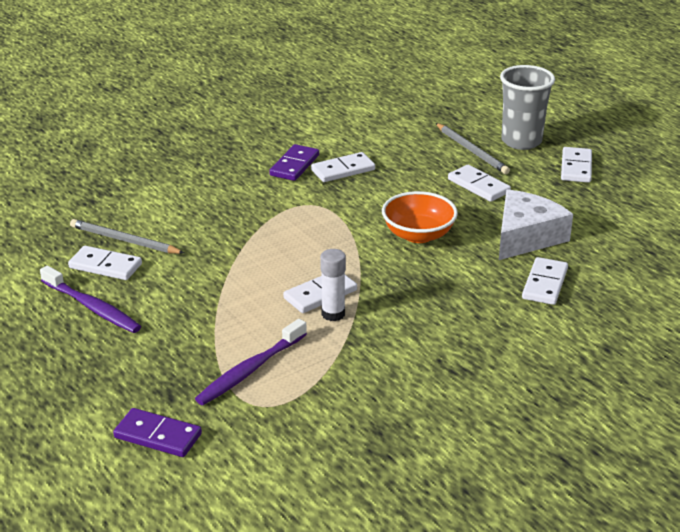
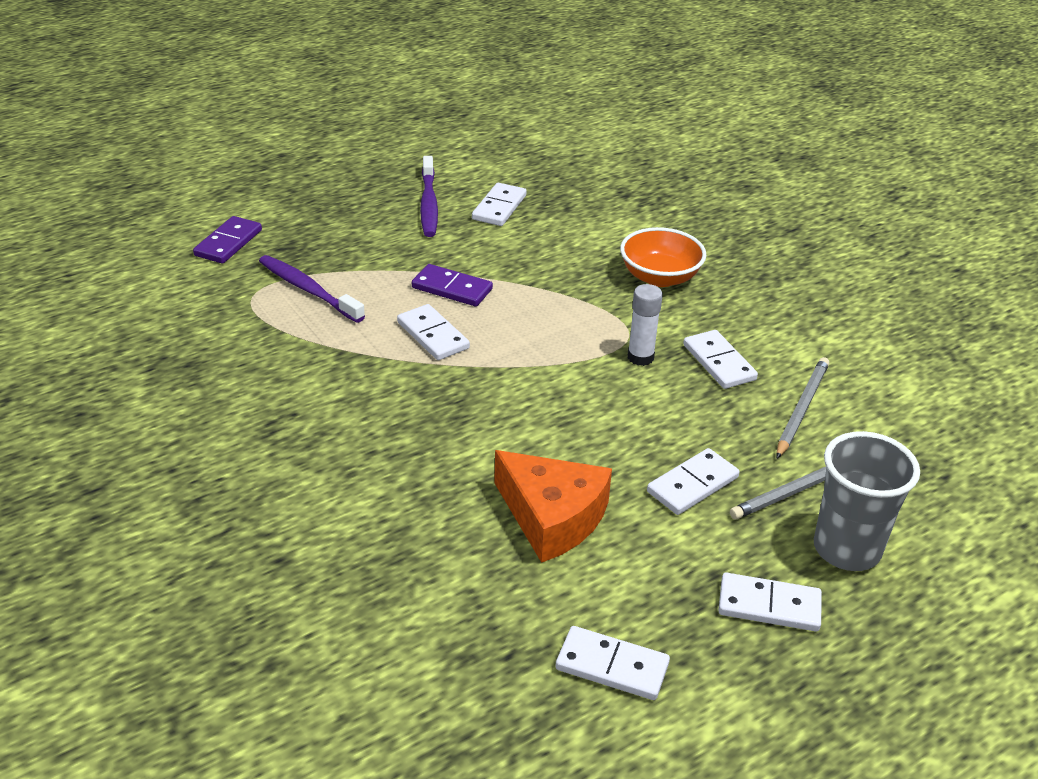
camera: 90 degrees right, 5 degrees up
(92, 307) = (428, 204): purple toothbrush -> purple toothbrush turned 45 degrees counterclockwise
(124, 240) = (546, 215): grey pencil -> grey pencil (801, 409)
(294, 165) = (725, 324): purple domino -> purple domino (452, 288)
(333, 314) = (394, 343): white glue stick -> white glue stick (640, 357)
(418, 235) = (557, 416): orange bowl -> orange bowl (659, 277)
(526, 237) = (552, 517): white cheese -> orange cheese
(544, 284) = (433, 520): white domino -> white domino (612, 666)

